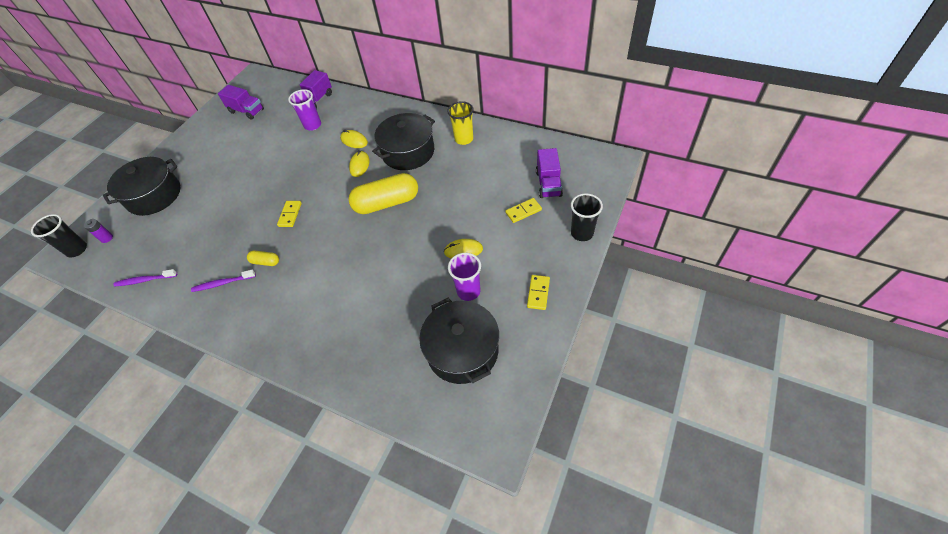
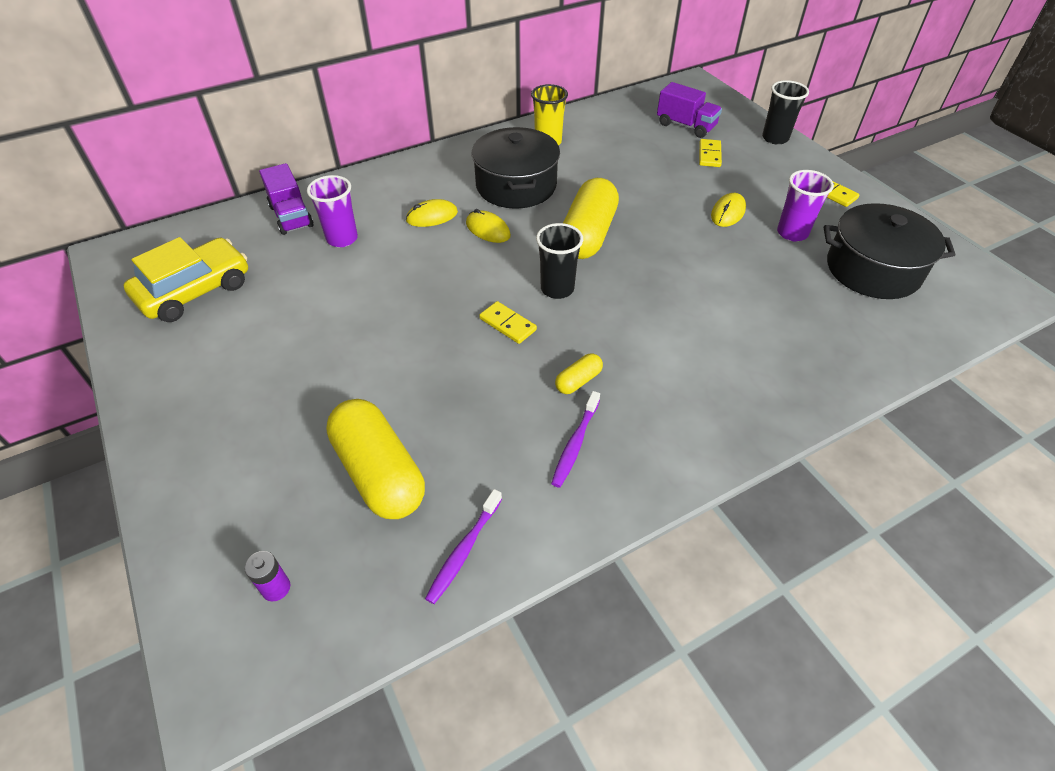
camera: 60 degrees left, 5 degrees down
(77, 250) = (248, 655): black cup -> black cup (557, 289)
(154, 196) = (247, 477): black pot -> none
(174, 230) = (379, 472): none -> yellow capsule
(246, 111) = (195, 290): purple truck -> yellow car

